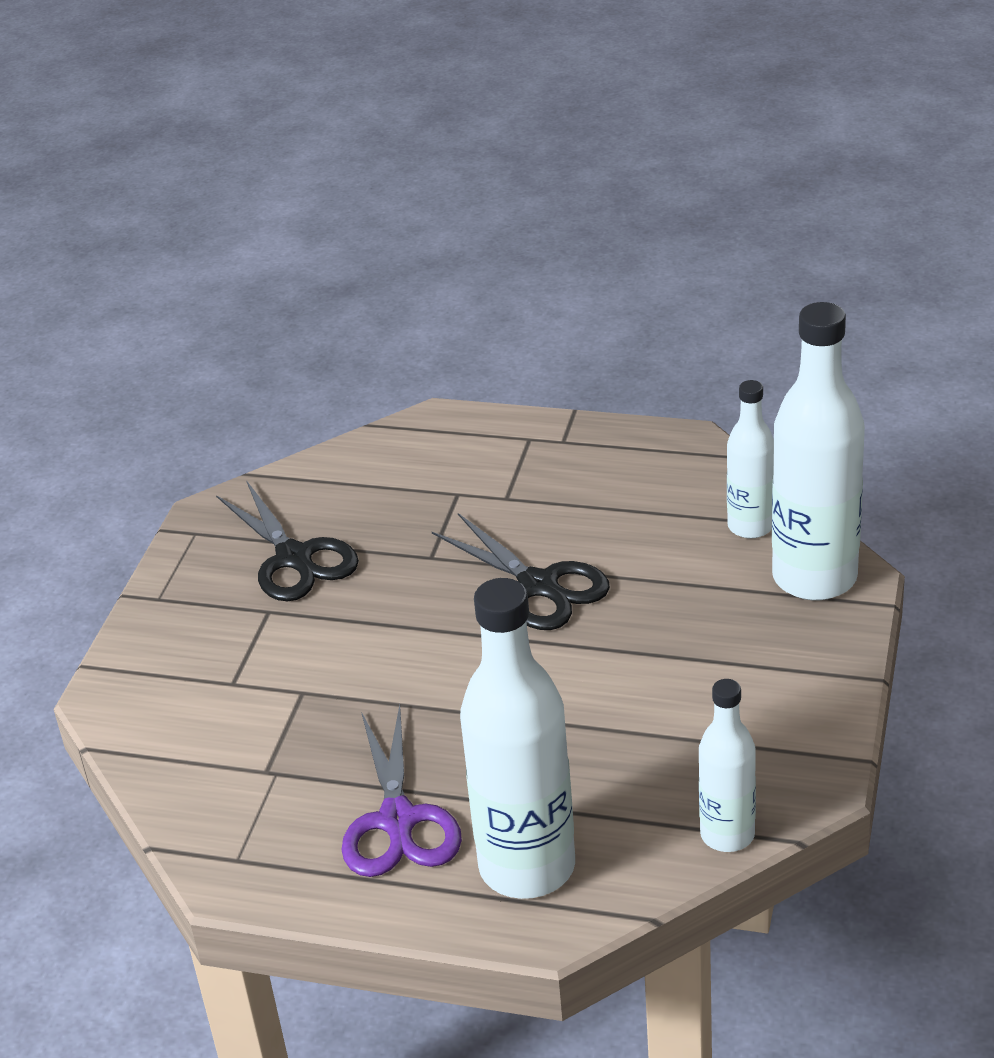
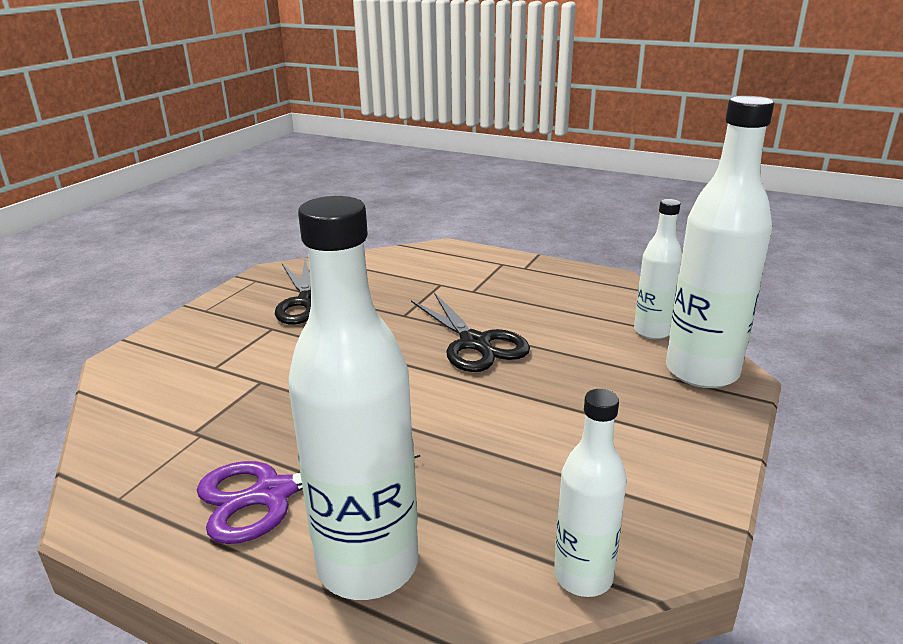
camera: 10 degrees right, 10 degrees down
(398, 820) = (273, 493): purple scissors -> purple scissors turned 60 degrees clockwise

